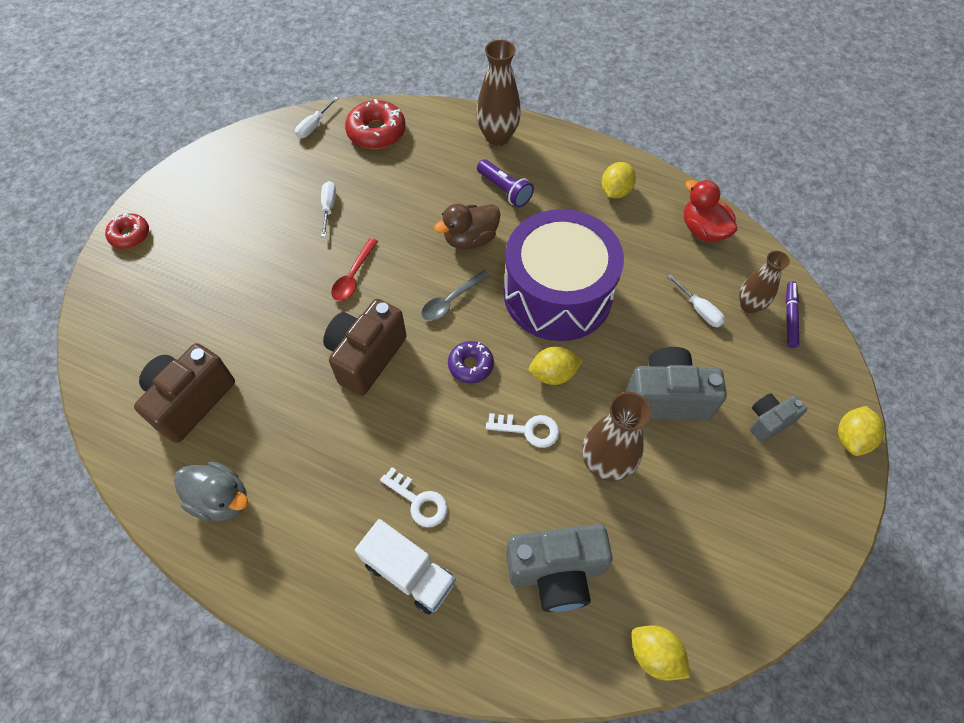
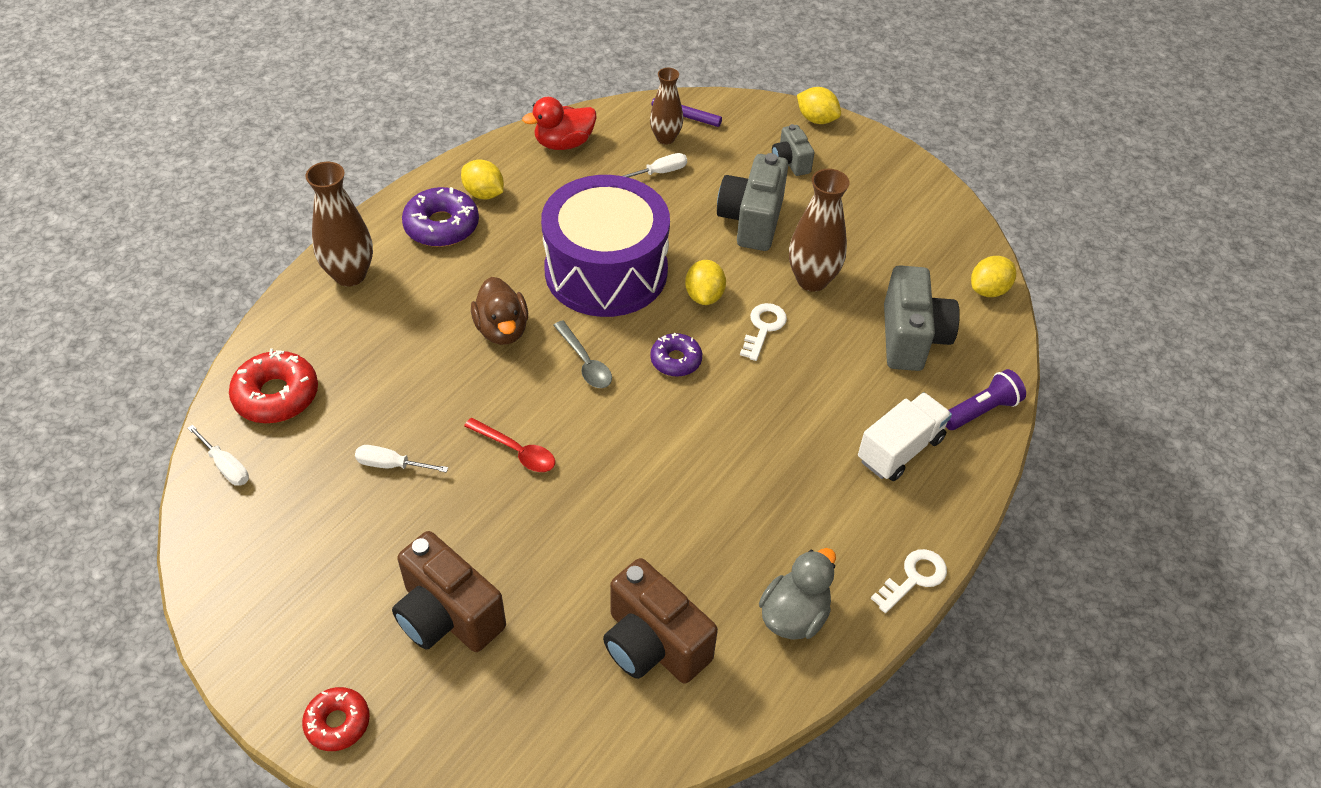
camera: 80 degrees left, 10 degrees down
(366, 357) = (639, 453): brown camera -> brown camera (448, 616)
(419, 501) = (826, 430): white key -> white key (914, 578)
(504, 190) = (440, 285): purple flashlight -> purple flashlight (981, 410)
(568, 175) = (441, 226): none -> purple donut

